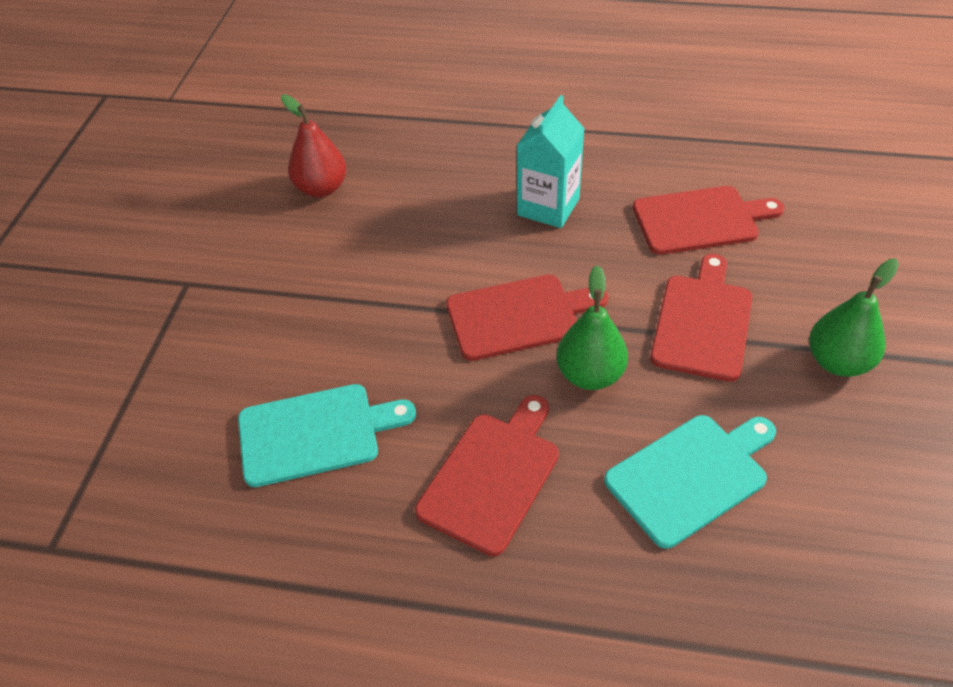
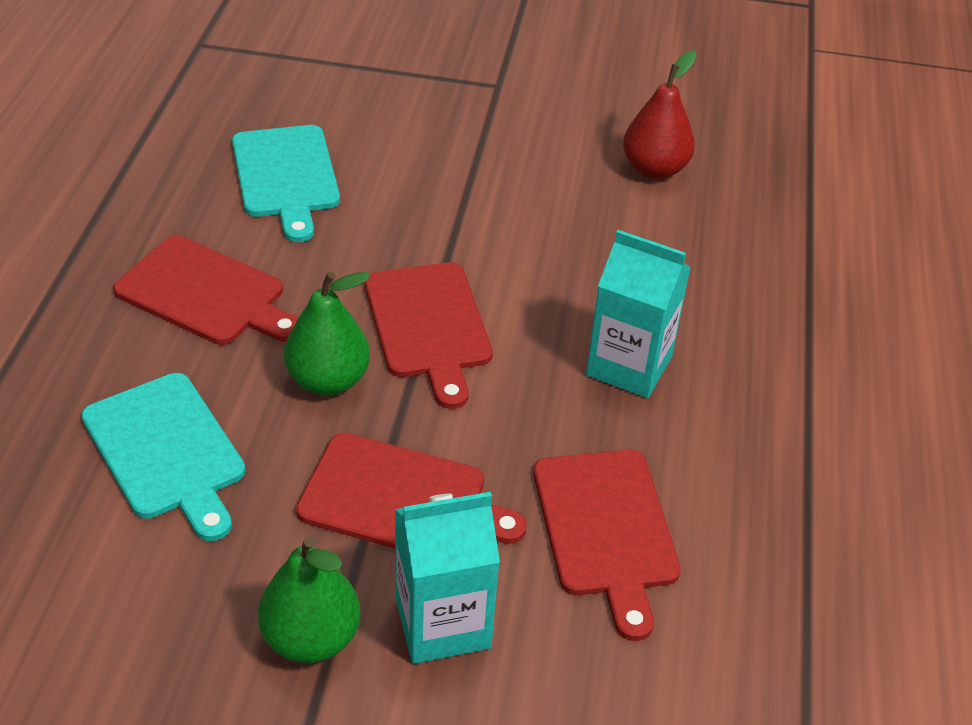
camera: 85 degrees right, 5 degrees down
(801, 295) = (442, 623): none -> turquoise carton

